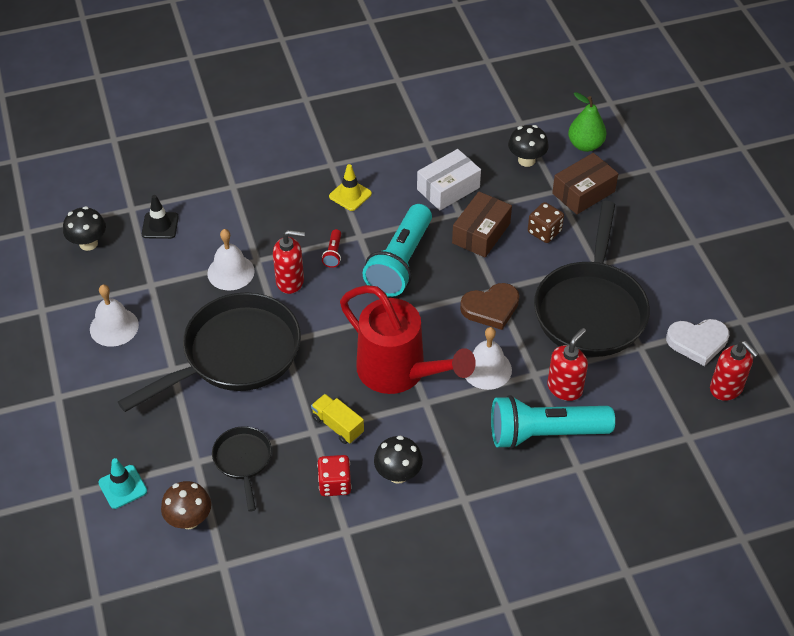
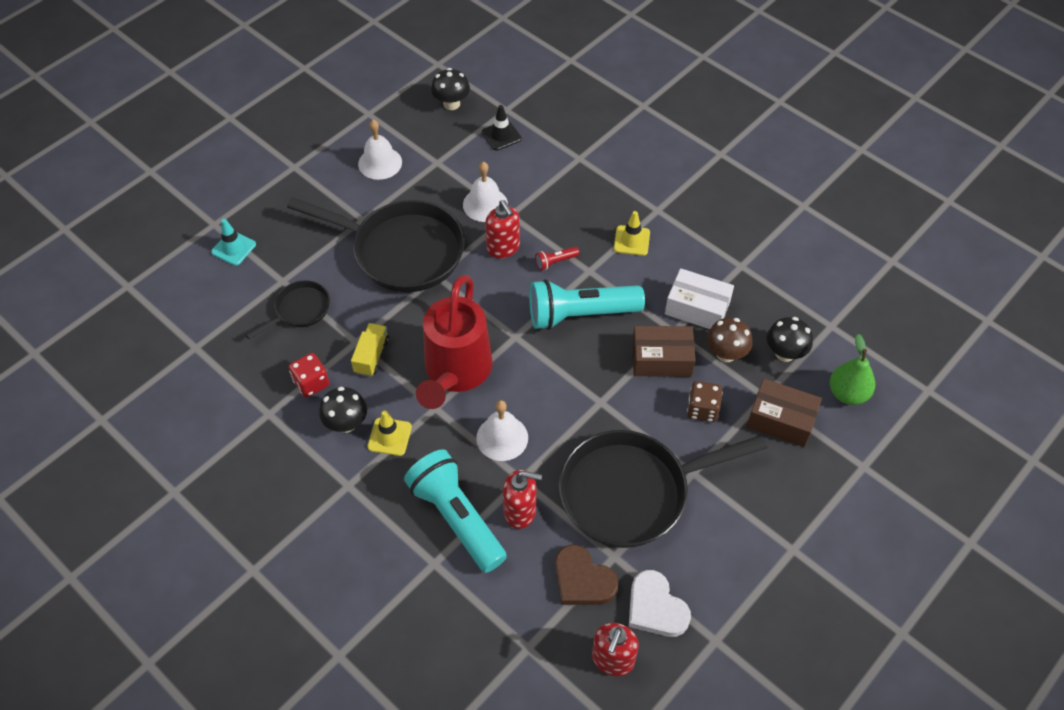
camera: 60 degrees right, 5 degrees up
(189, 519) = (226, 304): brown mushroom -> brown mushroom (726, 354)
(433, 447) = (389, 437): none -> yellow traffic cone
(491, 308) = (576, 408): brown heart -> brown heart (582, 580)

